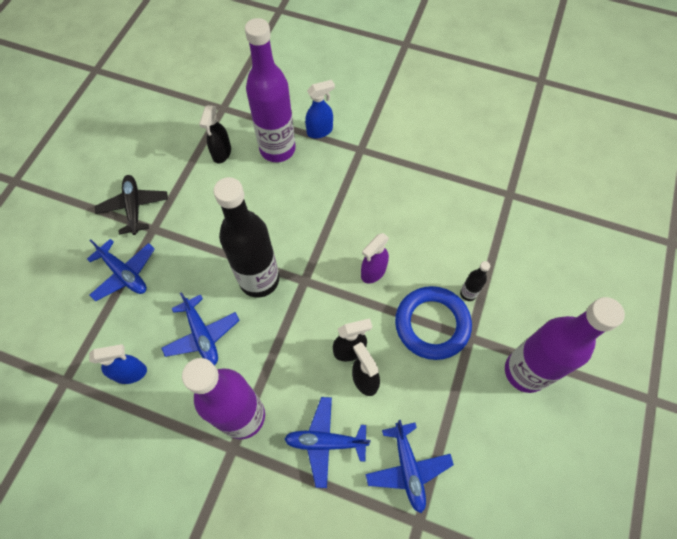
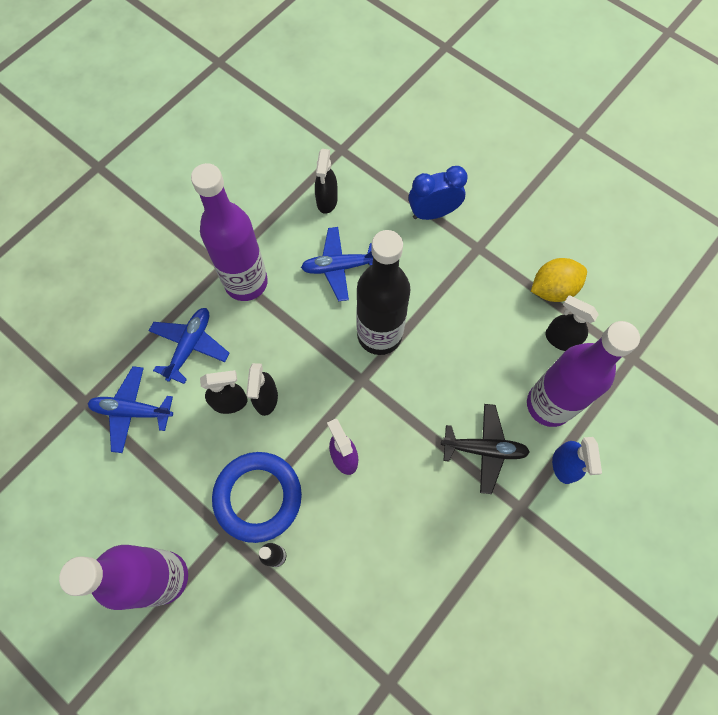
camera: 110 degrees right, 5 degrees up
(124, 273) = (433, 213): blue plane -> blue clock
(131, 373) = (327, 201): blue spray bottle -> black spray bottle
(134, 207) = (511, 235): black plane -> black plane (484, 449)
(178, 167) = (553, 289): none -> yellow lemon

